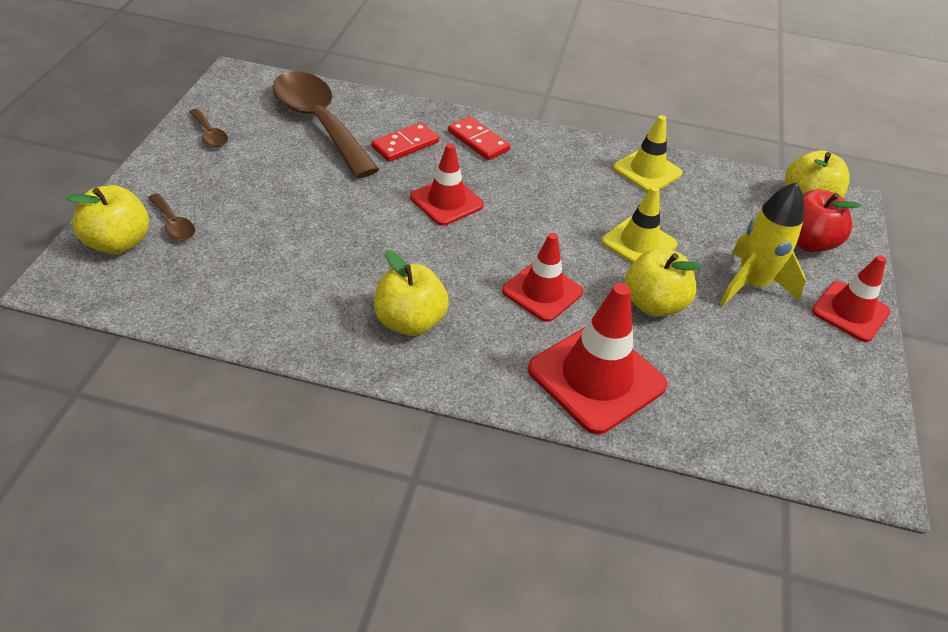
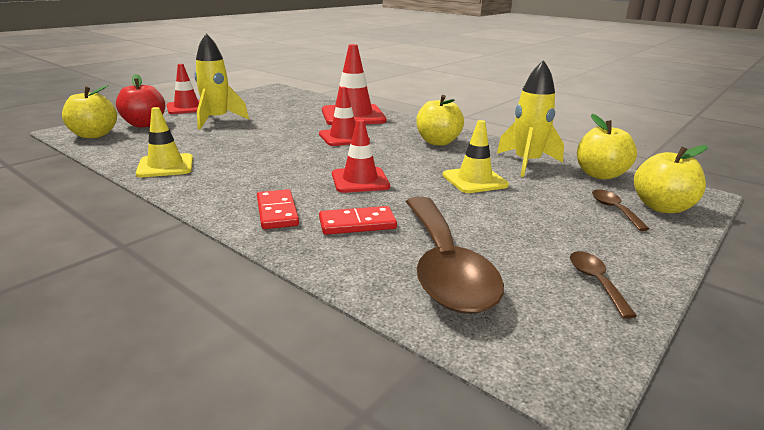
camera: 150 degrees left, 20 degrees down
(271, 296) = (527, 163): none -> yellow rocket
(639, 243) = (249, 141): yellow traffic cone -> yellow traffic cone (474, 180)
(653, 304) = (285, 125): yellow apple -> yellow apple (600, 175)

